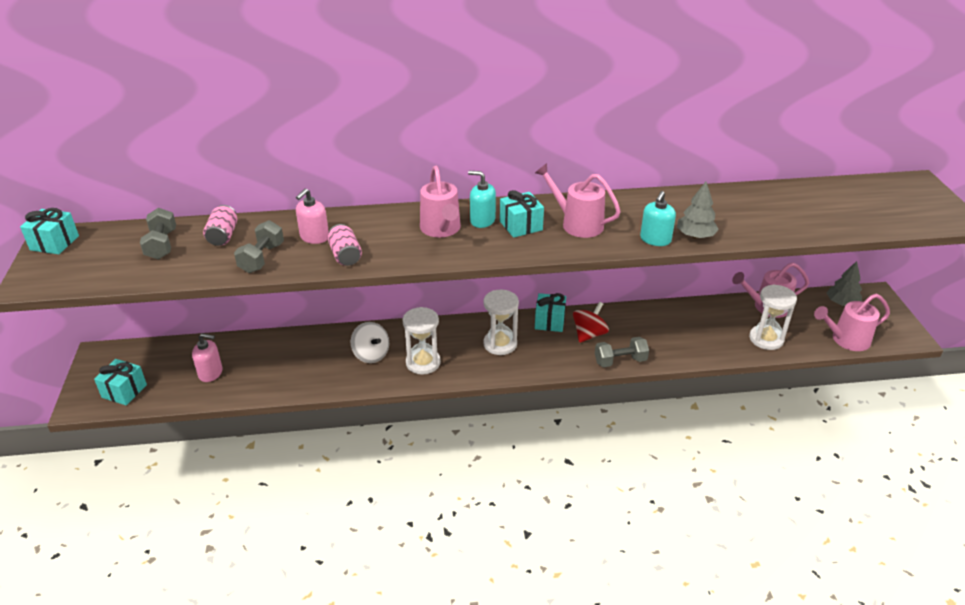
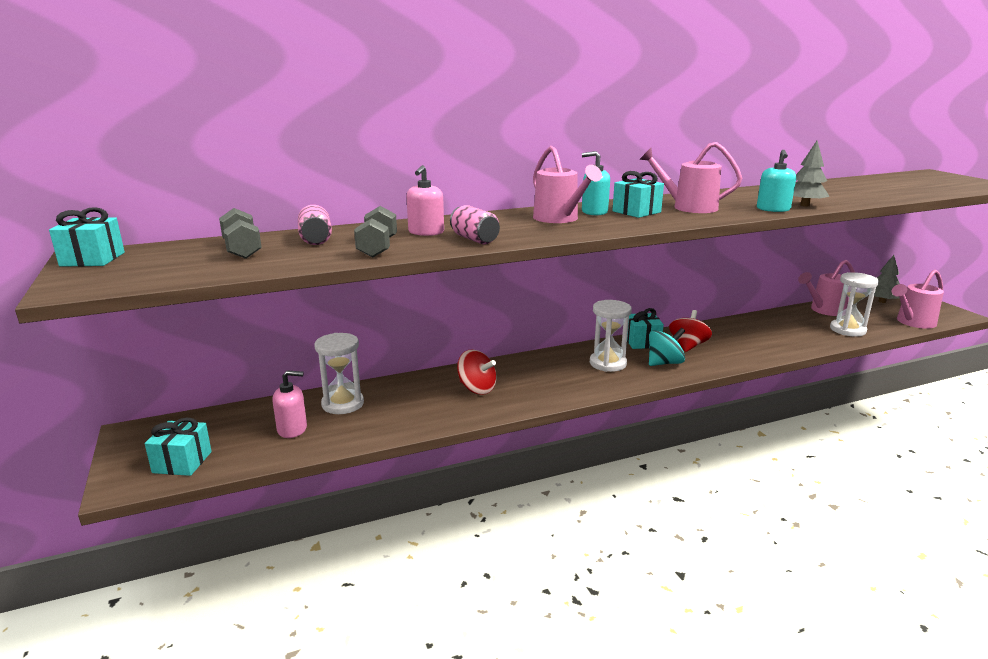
camera: 15 degrees left, 15 degrees down
(371, 354) = (477, 389): white spinning top -> red spinning top
(423, 363) = (539, 387): white hourglass -> white hourglass (343, 404)
(551, 352) = (664, 363): none -> turquoise spinning top
(620, 361) = (735, 360): grey dumbbell -> none

